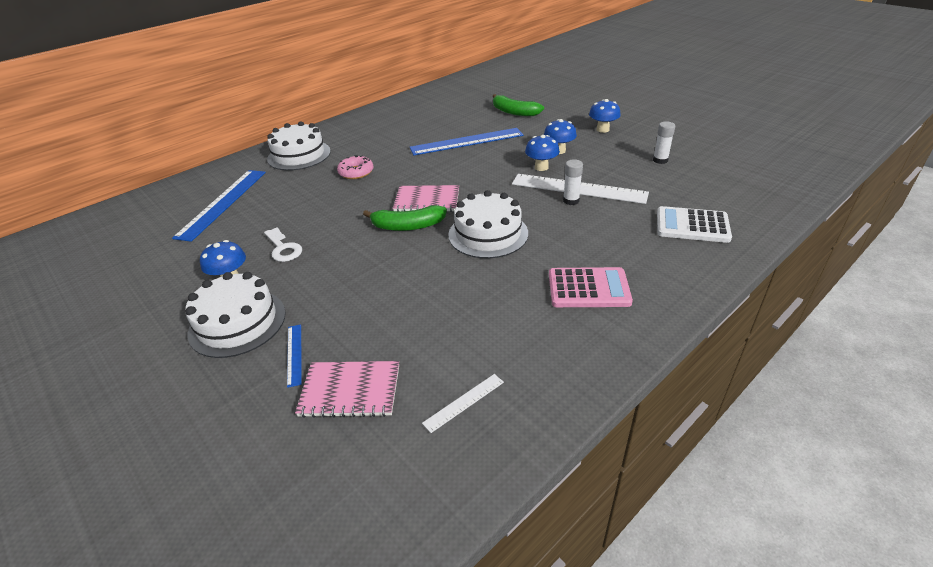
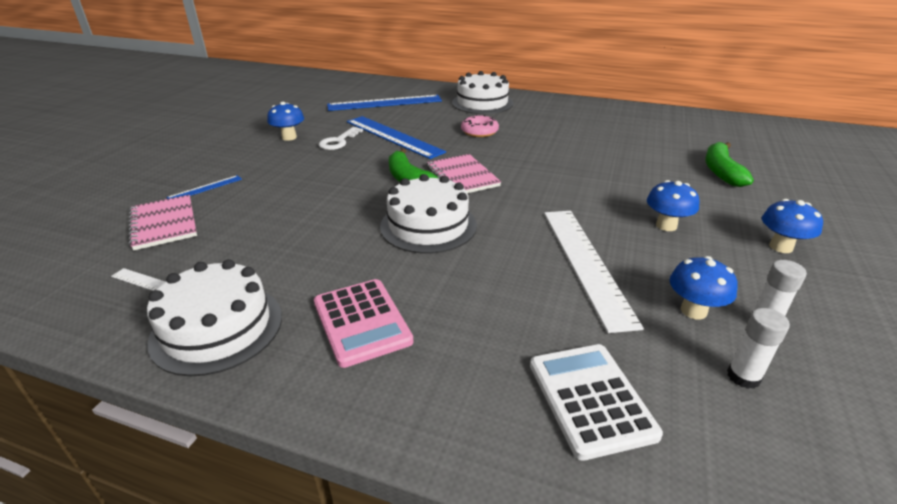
camera: 60 degrees right, 5 degrees down
(237, 322) = (237, 156): white cake -> white cake (217, 328)
(466, 141) = (606, 163): blue ruler -> blue ruler (393, 136)
(541, 167) = (607, 223): blue mushroom -> blue mushroom (693, 311)
(571, 200) = (549, 264): white glue stick -> white glue stick (743, 377)

